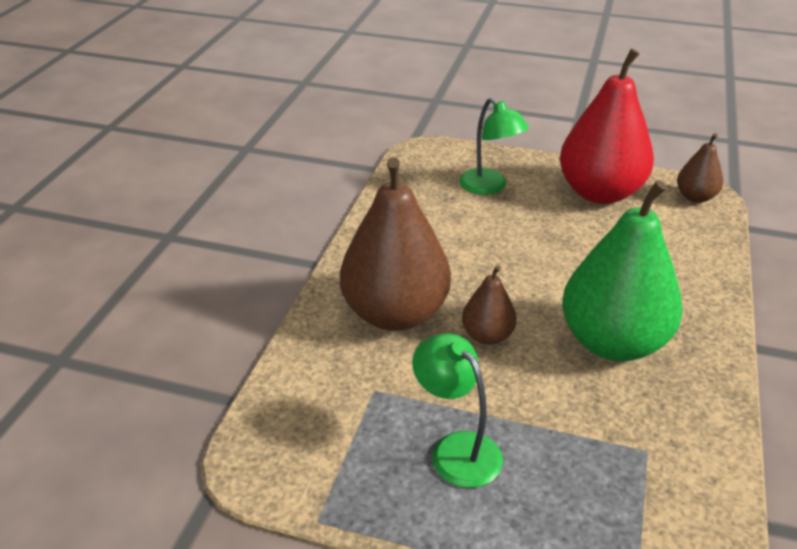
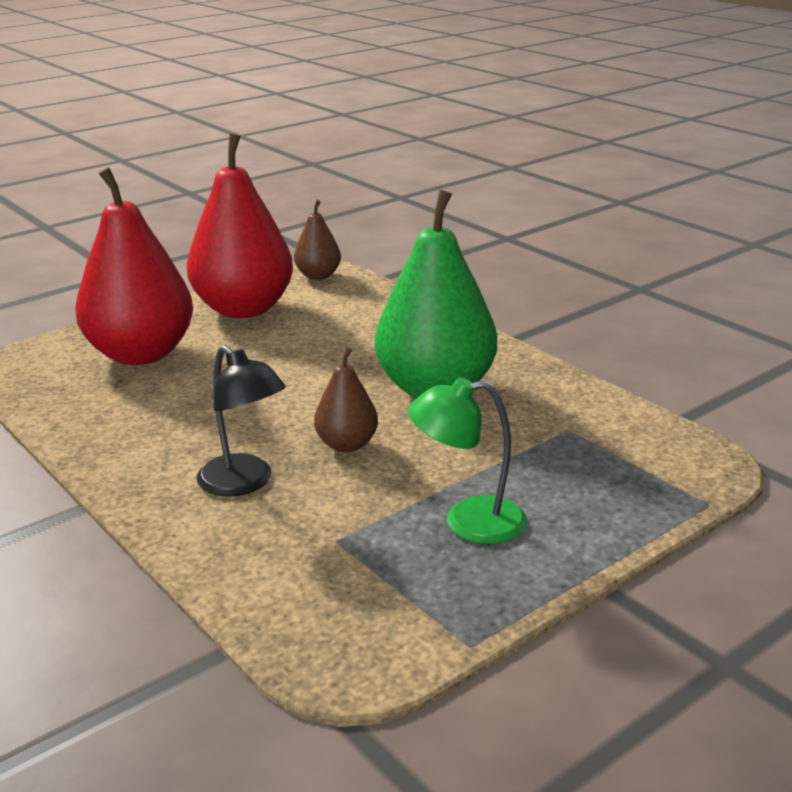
camera: 55 degrees left, 10 degrees down
(395, 313) = (244, 483): brown pear -> black lamp
(489, 187) = (141, 354): green lamp -> red pear

